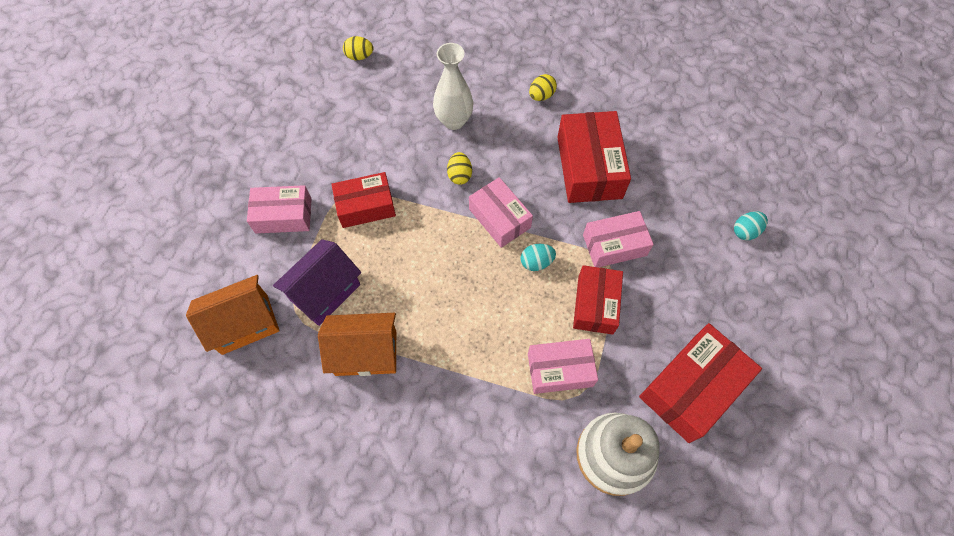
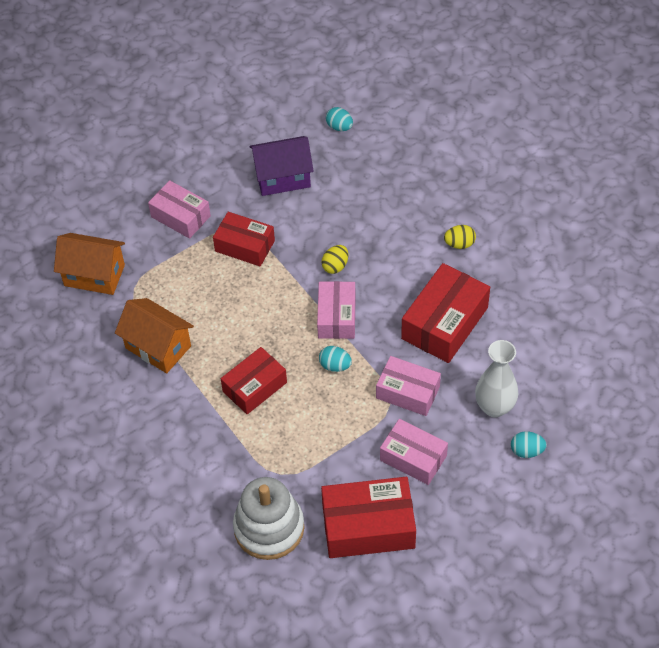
camera: 40 degrees right, 10 degrees down
(325, 292) = (165, 288): purple house -> purple house (282, 178)
(359, 56) = (339, 127): yellow egg -> turquoise egg
(454, 121) = (369, 222): white vase -> white vase (494, 407)
(560, 370) = (282, 449): pink box -> pink box (413, 458)
(595, 304) = (351, 423): red box -> red box (255, 387)

